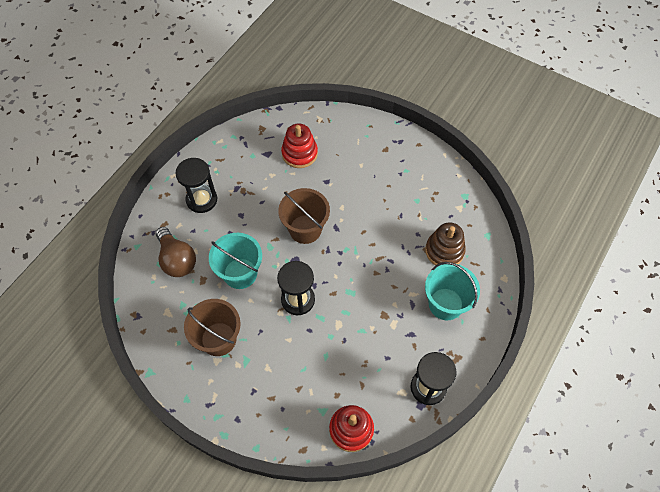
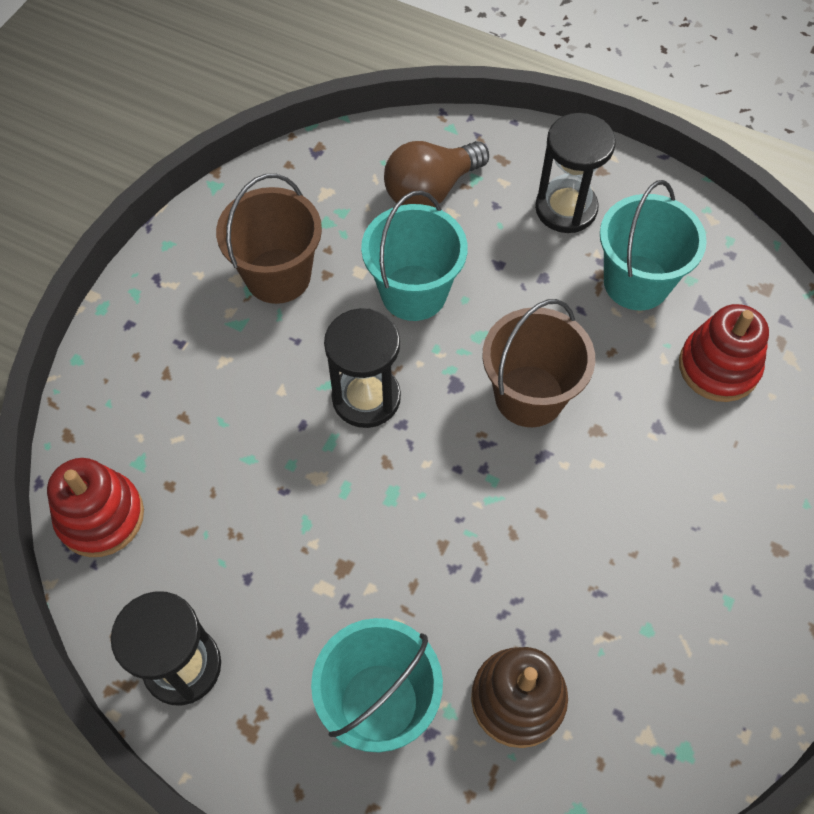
camera: 85 degrees right, 0 degrees up
(250, 177) = (636, 282): none -> turquoise bucket

